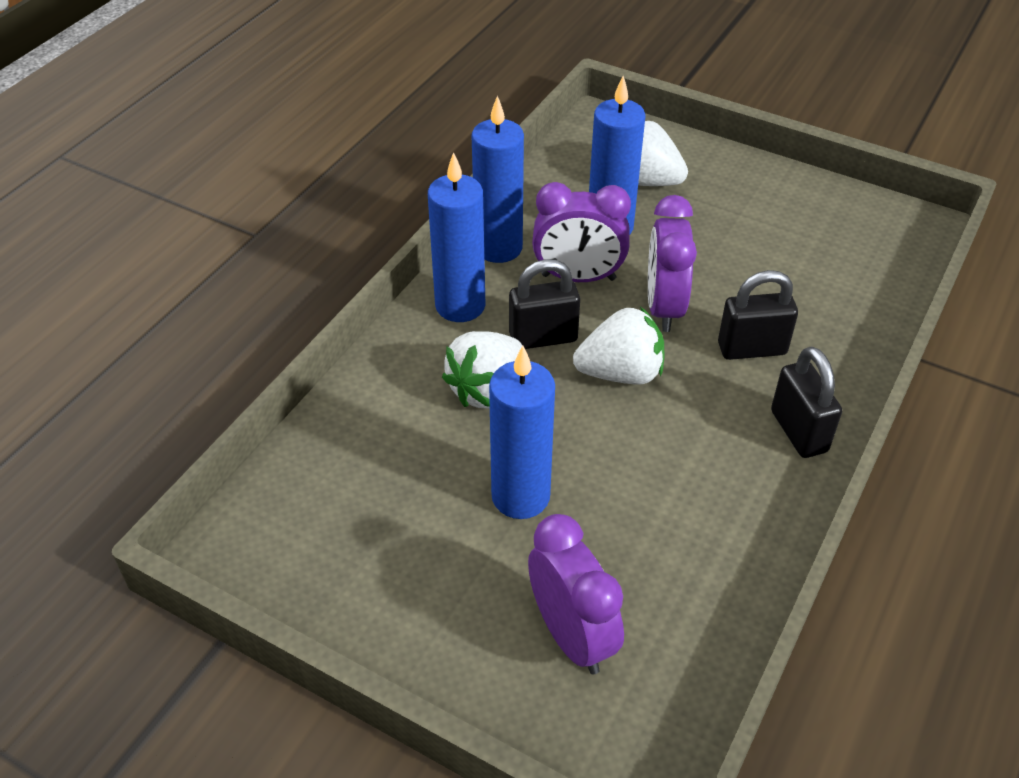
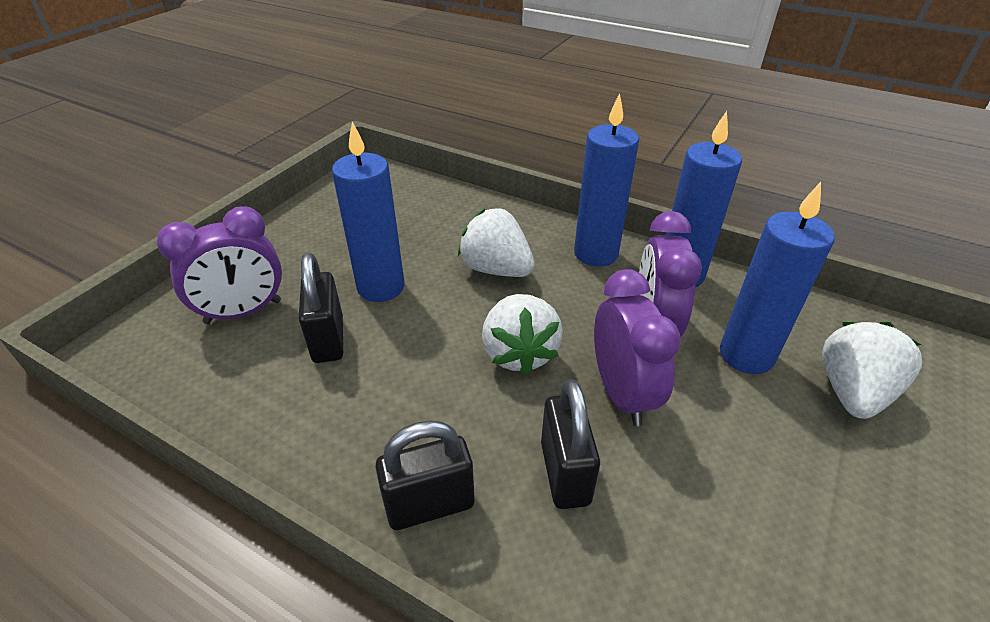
camera: 90 degrees right, 5 degrees down
(543, 338) = (562, 302): black padlock -> black padlock (328, 340)
(664, 307) = (622, 393): purple clock -> purple clock turned 75 degrees clockwise

